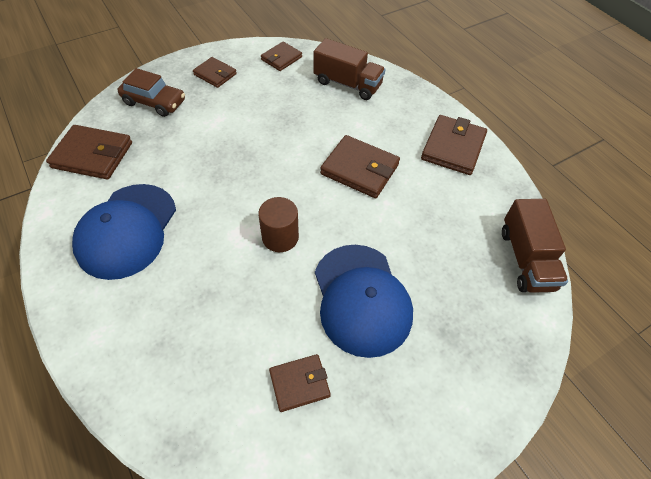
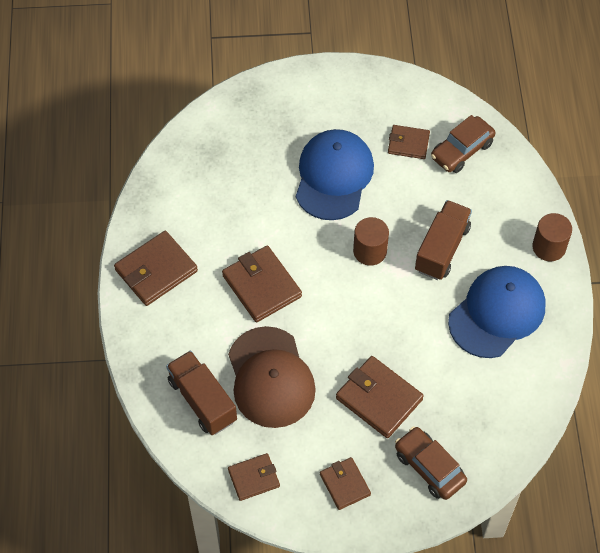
camera: 150 degrees left, 5 degrees up
(81, 324) = (549, 247): none -> brown cylinder
(92, 155) = (511, 416): brown wallet -> brown wallet (379, 399)
(227, 407) = (462, 150): none -> brown car
(308, 112) = (270, 378): none -> brown cap
(526, 259) = (185, 150): brown truck -> brown truck (442, 249)

